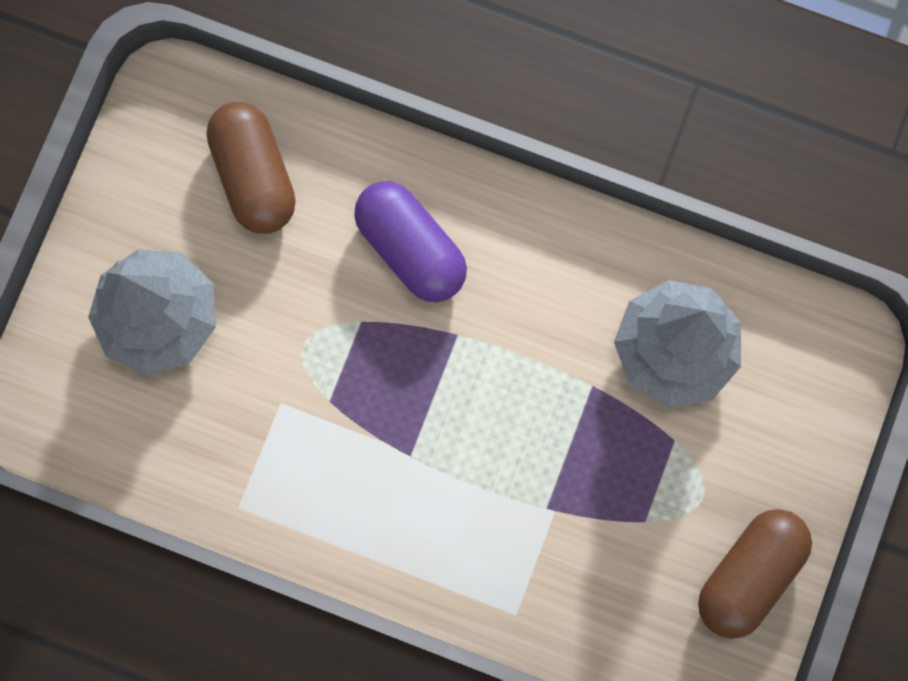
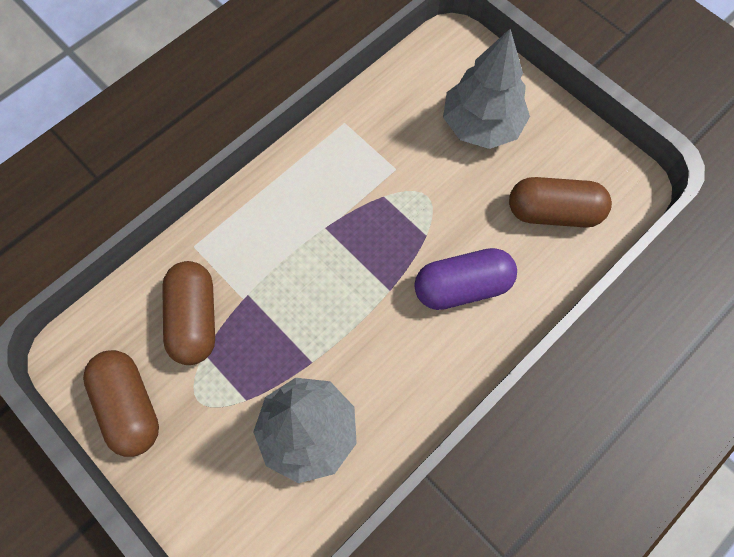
camera: 115 degrees right, 10 degrees down
(609, 557) = (195, 319): none -> brown capsule

